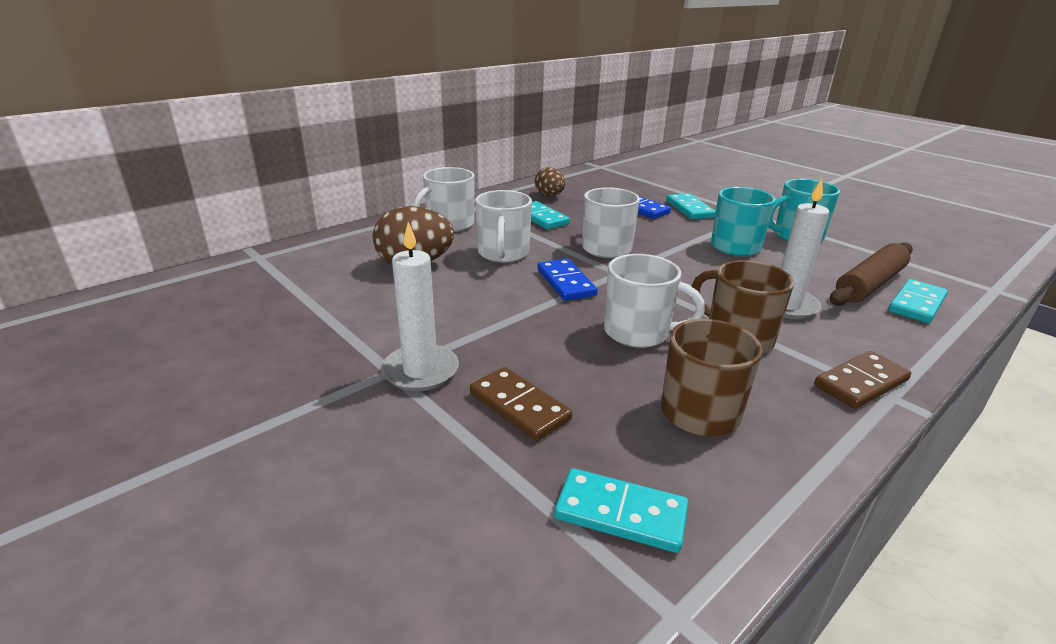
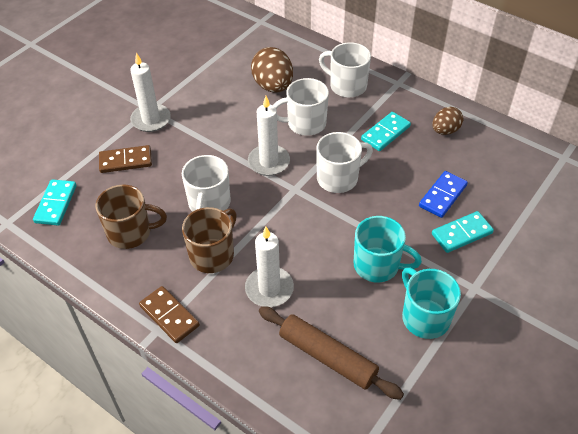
camera: 80 degrees right, 20 degrees up
(519, 406) = (125, 161): brown domino -> brown domino turned 45 degrees clockwise
(565, 282) = (269, 162): blue domino -> white candle
(916, 304) = (297, 384): turquoise domino -> none

